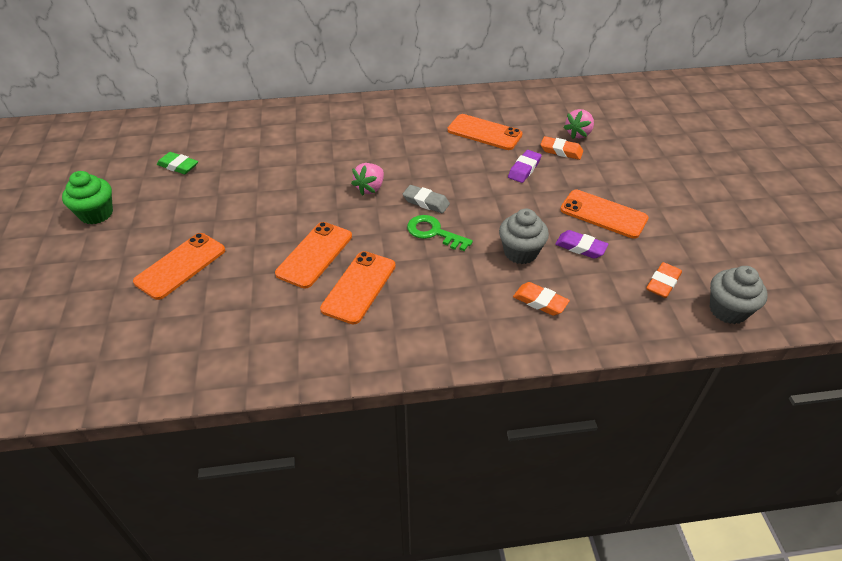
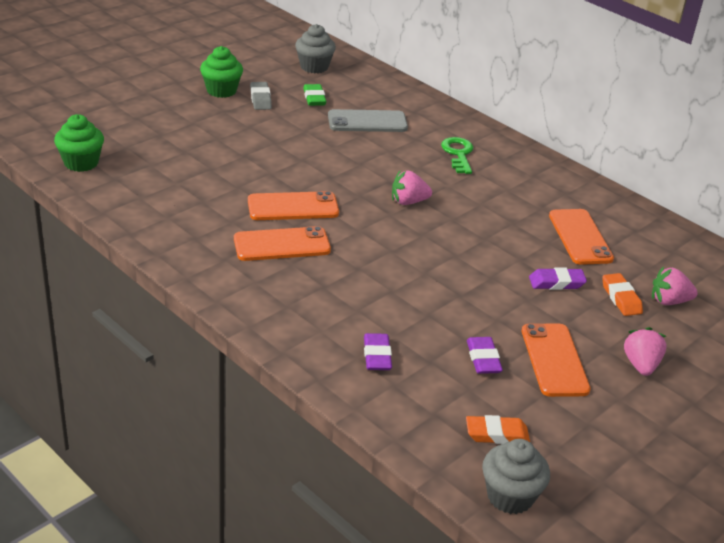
camera: 50 degrees right, 10 degrees down
(93, 370) = (81, 163): none -> green cupcake
(180, 266) = (211, 151): orange phone -> none
(245, 155) = (367, 122): none -> grey phone
(426, 202) = (429, 240): grey eraser -> grey eraser (260, 99)
(433, 232) = (394, 259): green key -> green key (458, 154)
(520, 252) = (429, 321): grey cupcake -> grey cupcake (314, 67)
(540, 302) = (377, 356): orange eraser -> purple eraser
(632, 180) = (640, 365): none -> pink strawberry

